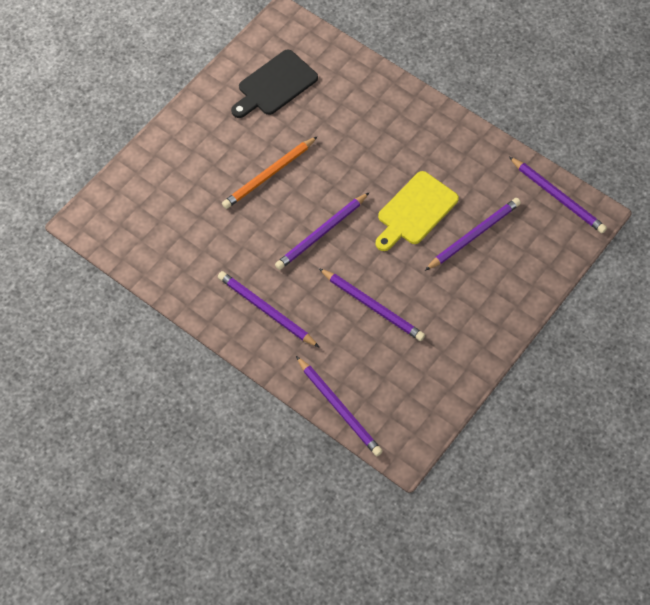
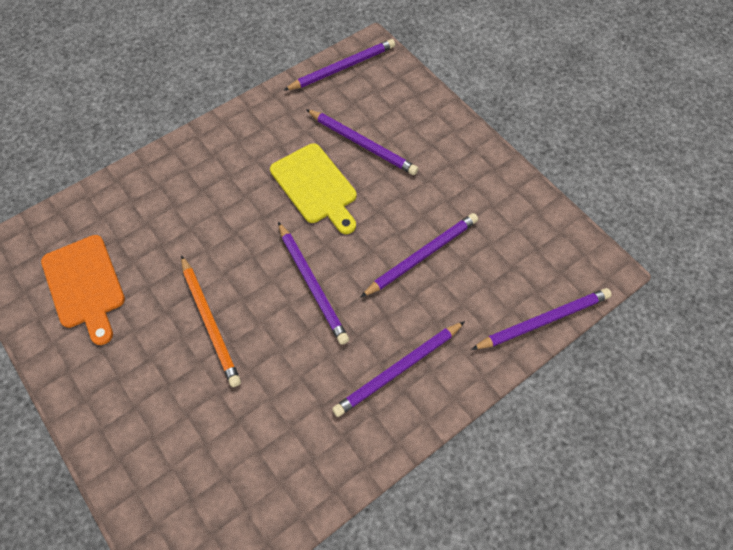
camera: 75 degrees left, 0 degrees up
(275, 85) = (84, 285): black cutting board -> orange cutting board
(473, 235) = (362, 144): purple pencil -> purple pencil turned 150 degrees clockwise

